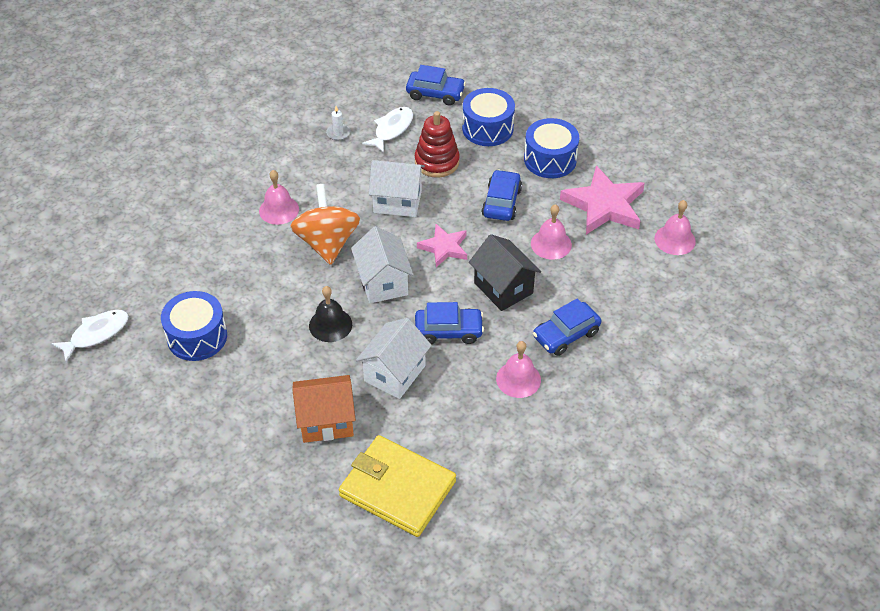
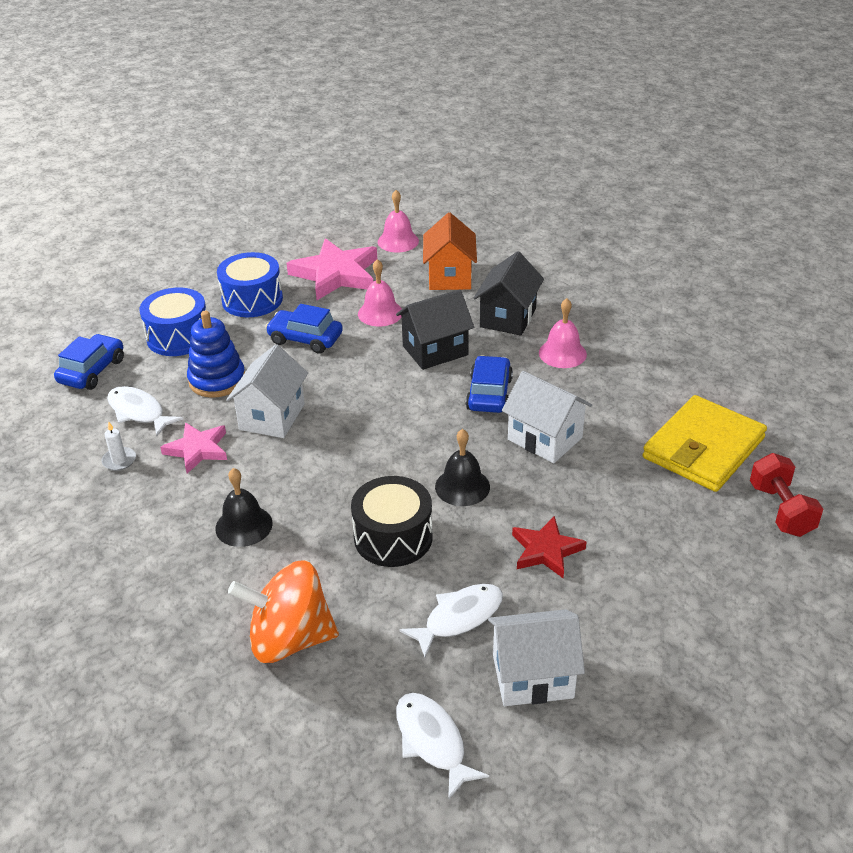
camera: 80 degrees left, 10 degrees down
(197, 337) = (459, 618): blue drum -> white fish
(264, 382) = (546, 550): none -> red star
(273, 291) = (393, 537): none -> black drum
(279, 210) = (244, 526): pink bell -> black bell
(322, 545) = (781, 510): none -> red dumbbell
(326, 421) = (610, 498): orange house -> orange house (449, 277)
(327, 243) = (322, 482): orange spinning top -> orange spinning top (289, 639)
(383, 282) = (404, 438): white house -> white house (533, 676)
(437, 162) = (217, 380): red stacking toy -> blue stacking toy
(444, 247) = (362, 386): pink star -> pink star (197, 449)
(566, 334) = (508, 318): blue car -> black house

